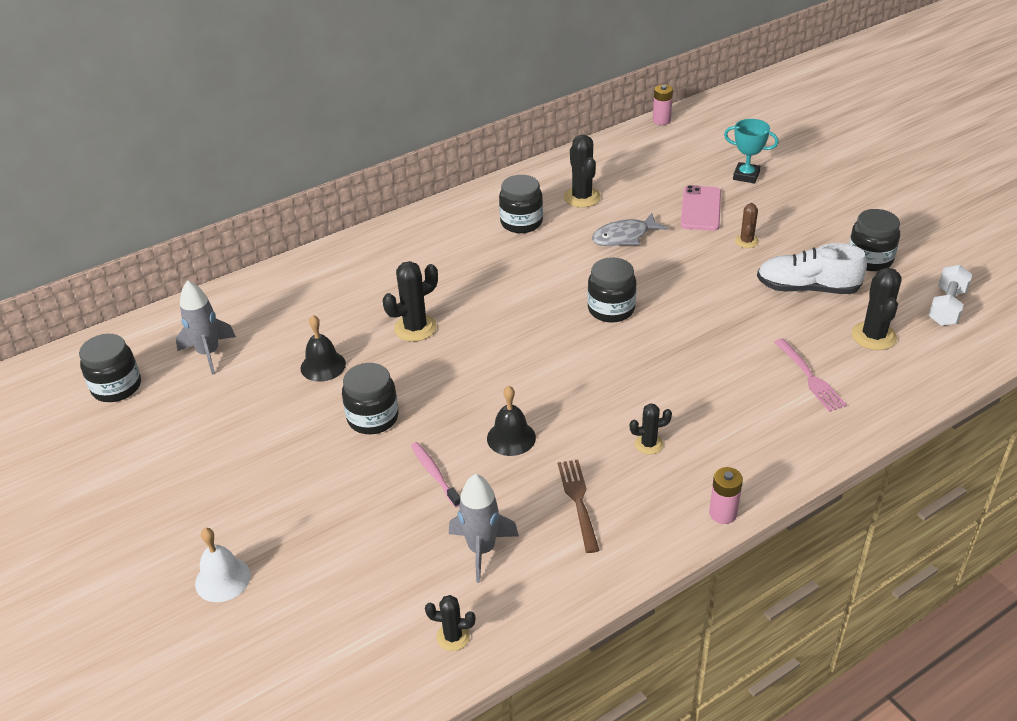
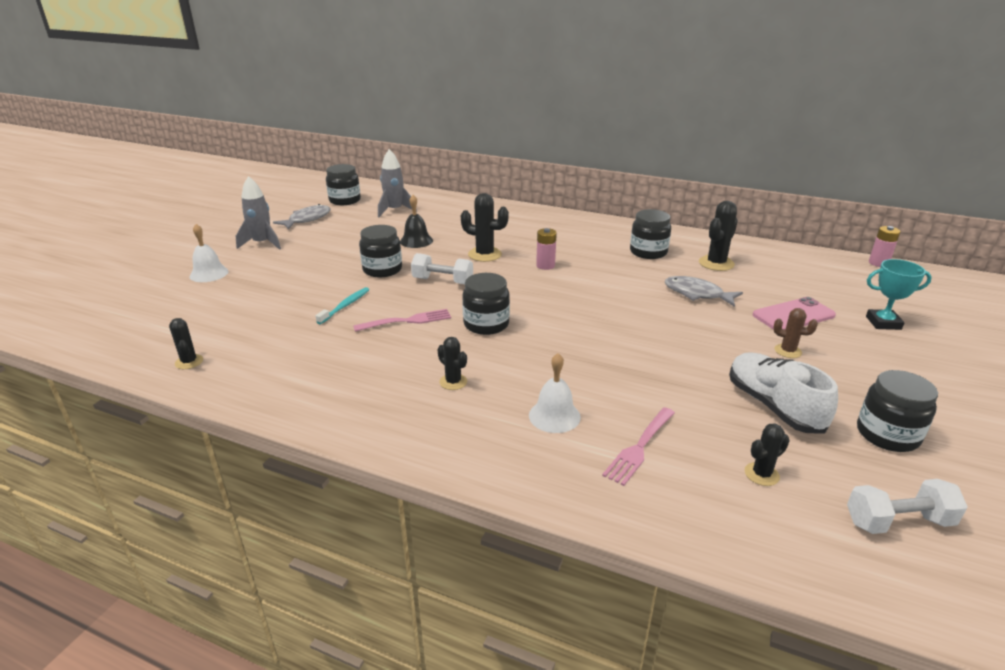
camera: 55 degrees right, 10 degrees down
(142, 441) = (307, 219): none -> grey fish
(434, 474) = (345, 306): pink toothbrush -> turquoise toothbrush
(447, 381) = (442, 281): none -> white dumbbell
(481, 549) = (281, 346): grey rocket -> grey rocket (262, 243)
(511, 438) = (406, 321): black bell -> pink fork
(579, 502) = (359, 370): brown fork -> none
(611, 309) = (599, 315): black jar -> black jar (486, 324)
(723, 513) = (397, 448): pink battery -> pink battery (545, 265)
(742, 404) = (554, 416): none -> white bell
(746, 176) = (883, 323): turquoise trophy -> turquoise trophy turned 75 degrees counterclockwise
(746, 241) = (787, 351): brown cactus -> brown cactus turned 45 degrees clockwise
(873, 336) = (761, 474): black cactus -> black cactus, size x0.59

